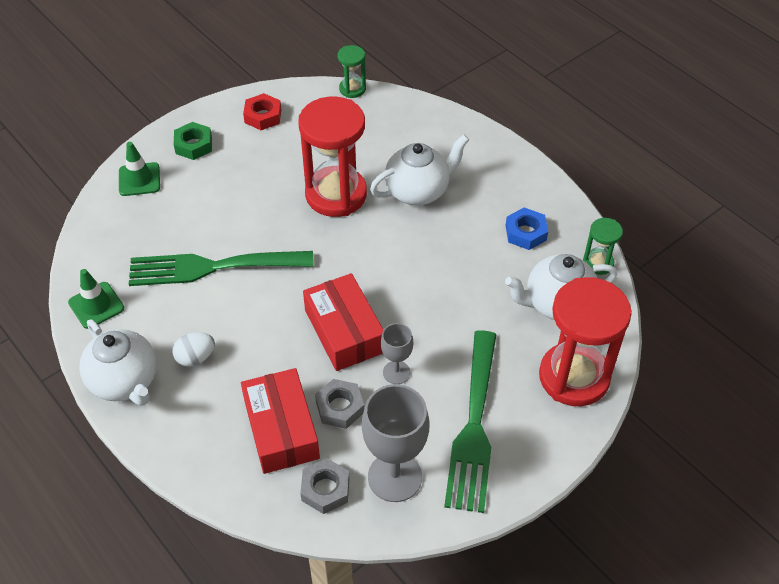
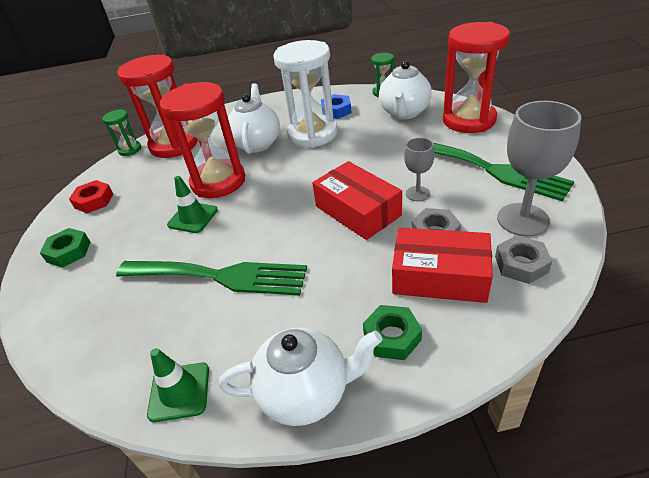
camera: 55 degrees left, 10 degrees down
(139, 179) = (58, 304): green traffic cone -> green traffic cone (193, 217)
(195, 358) = (316, 318): white egg -> none
(198, 417) = (392, 336): none -> green nut
(212, 267) = (219, 276): green fork -> green fork turned 105 degrees counterclockwise
(344, 331) = (357, 211): red box -> red box turned 45 degrees clockwise
(379, 120) = (174, 145): none -> red hourglass
(462, 233) = (312, 134): none -> white hourglass

